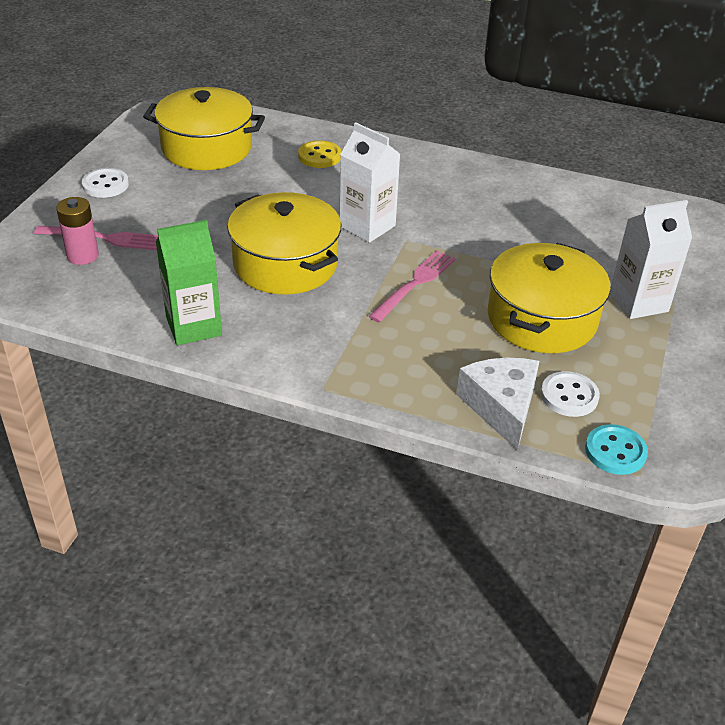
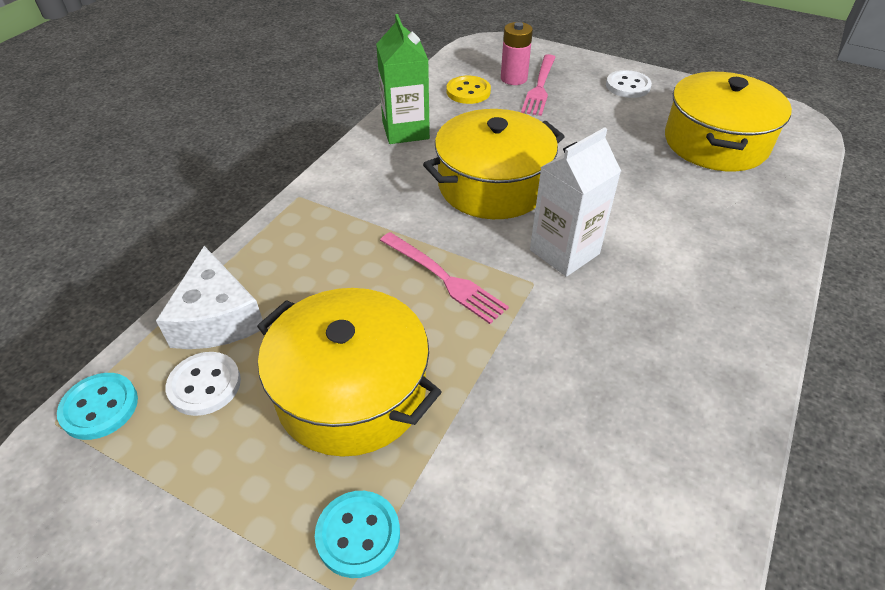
camera: 100 degrees right, 5 degrees up
(319, 156) = (722, 226): yellow button -> yellow button (468, 92)
(501, 407) = (217, 318): white cheese -> white cheese turned 75 degrees clockwise
(638, 302) = (358, 534): white carton -> turquoise button

